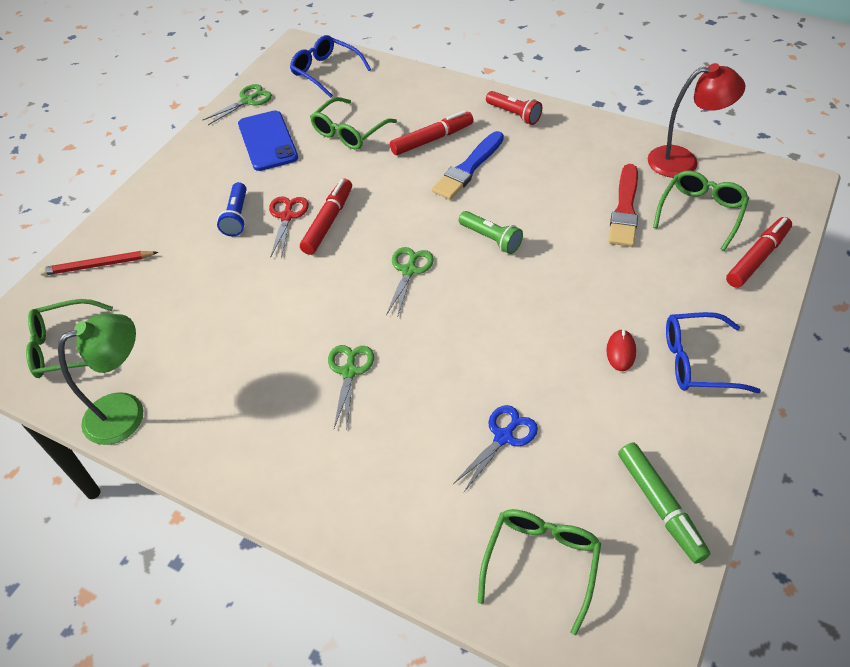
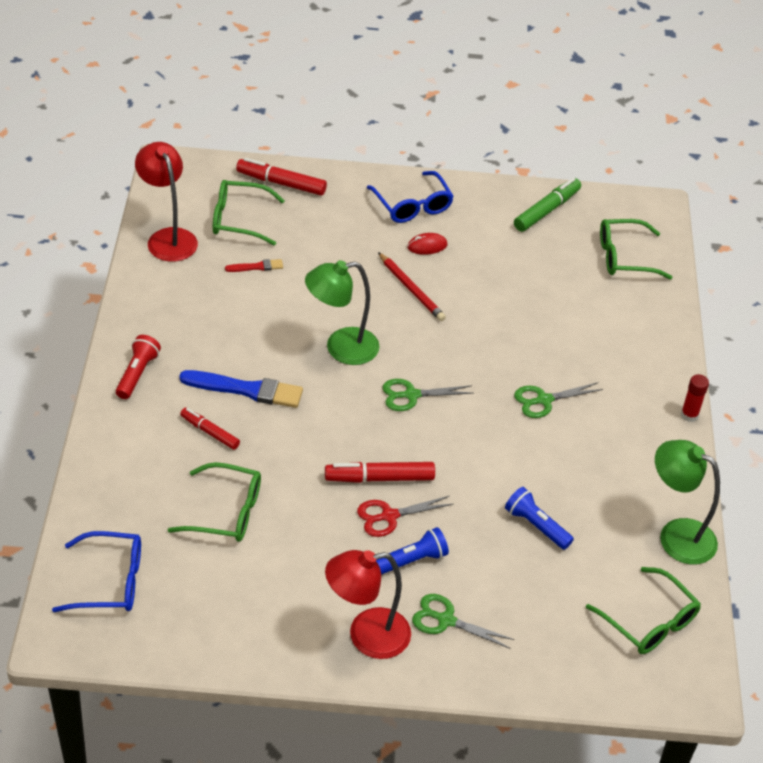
camera: 120 degrees left, 5 degrees down
(98, 265) = (543, 654): red pencil -> red pencil (411, 289)
(193, 175) = (366, 636): none -> red lamp
(213, 307) = (536, 526): none -> blue flashlight
(247, 101) = (204, 644): green scissors -> green scissors (446, 620)
(255, 503) = (689, 415): none -> red glue stick
(267, 141) = (275, 586): blue phone -> none
(325, 72) = (110, 581): blue glasses -> blue glasses turned 105 degrees counterclockwise
(432, 139) = (210, 432): red marker -> red marker, size x0.65
(491, 239) = (341, 348): green flashlight -> green lamp
(503, 437) = (544, 294): blue scissors -> none
(625, 209) = (256, 267): red brush -> red brush, size x0.50

